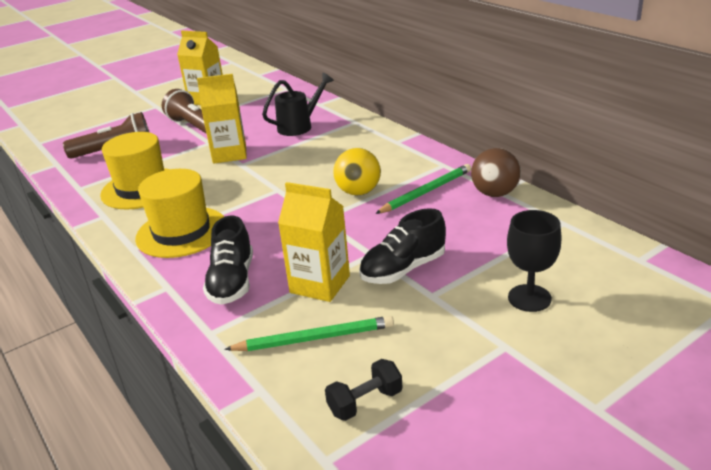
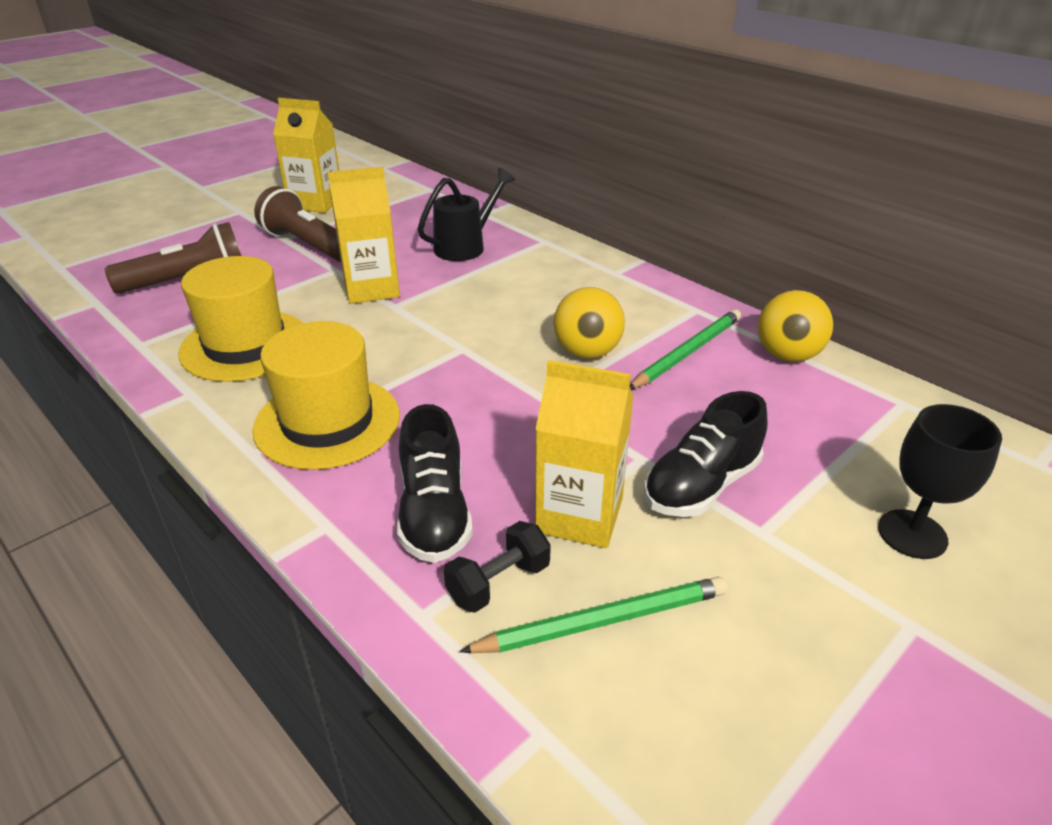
camera: 10 degrees left, 5 degrees up
(365, 402) = (731, 751): black dumbbell -> black dumbbell (498, 583)
(495, 193) = (787, 356): brown ball -> yellow ball

